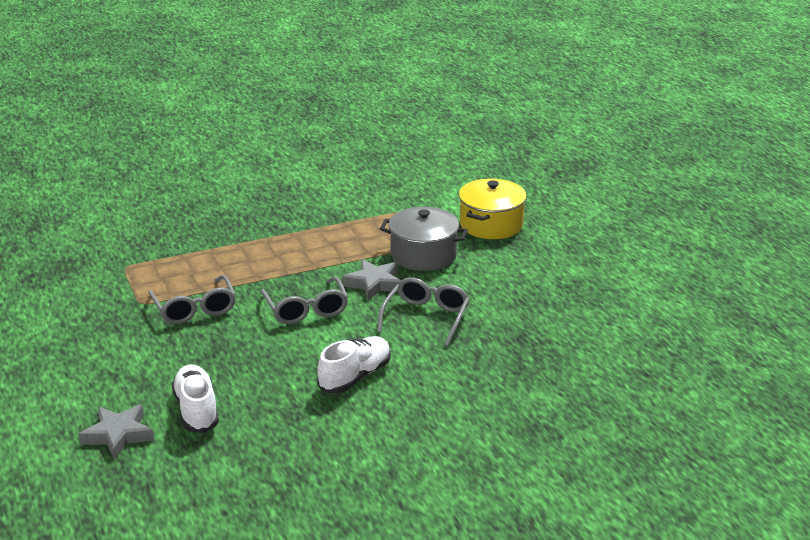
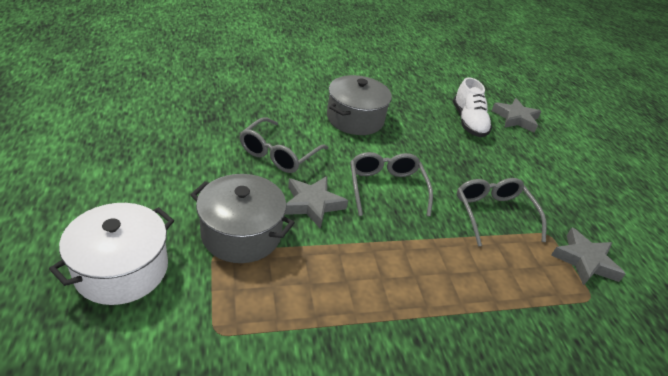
camera: 175 degrees left, 10 degrees up
(115, 289) = (584, 261): none -> grey star
(355, 377) = (355, 119): white shoe -> grey pot
(491, 224) = (122, 269): yellow pot -> white pot

